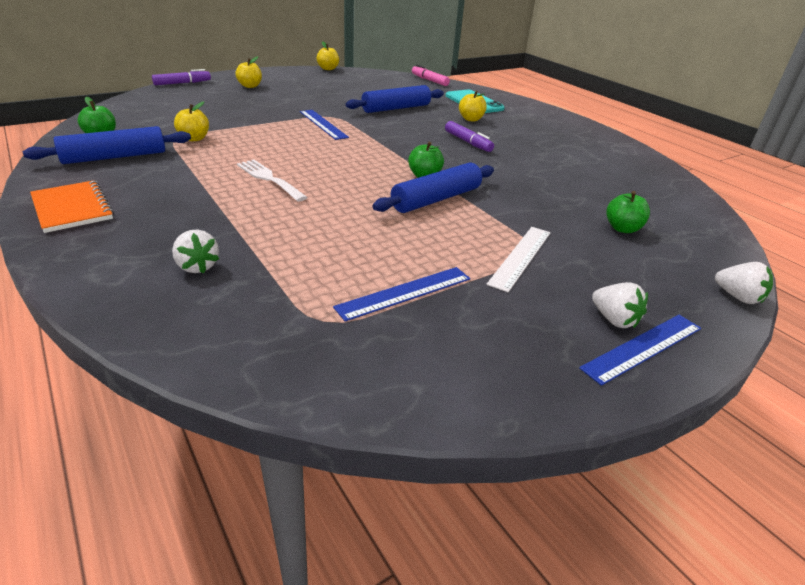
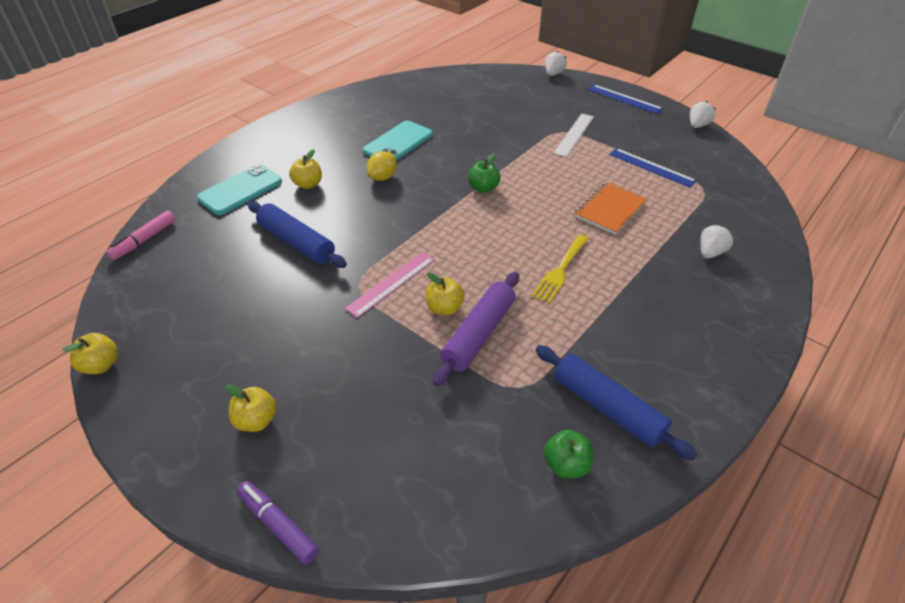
camera: 105 degrees left, 10 degrees up
(72, 208) = (717, 365): orange notebook -> orange notebook (610, 210)
(194, 138) = (509, 370): yellow apple -> yellow apple (444, 308)
(239, 137) = (478, 334): none -> purple rolling pin
(269, 178) = (560, 271): white fork -> yellow fork
(323, 124) = (391, 283): blue ruler -> pink ruler
(436, 199) = (522, 176): blue rolling pin -> none
(468, 142) = (383, 177): purple marker -> yellow lemon
(521, 257) = (574, 134): white ruler -> white ruler turned 75 degrees counterclockwise
(529, 157) = (398, 143): none -> turquoise phone
(614, 320) = (609, 106): white strawberry -> white strawberry (698, 125)
(622, 228) = (503, 102): green apple -> none

